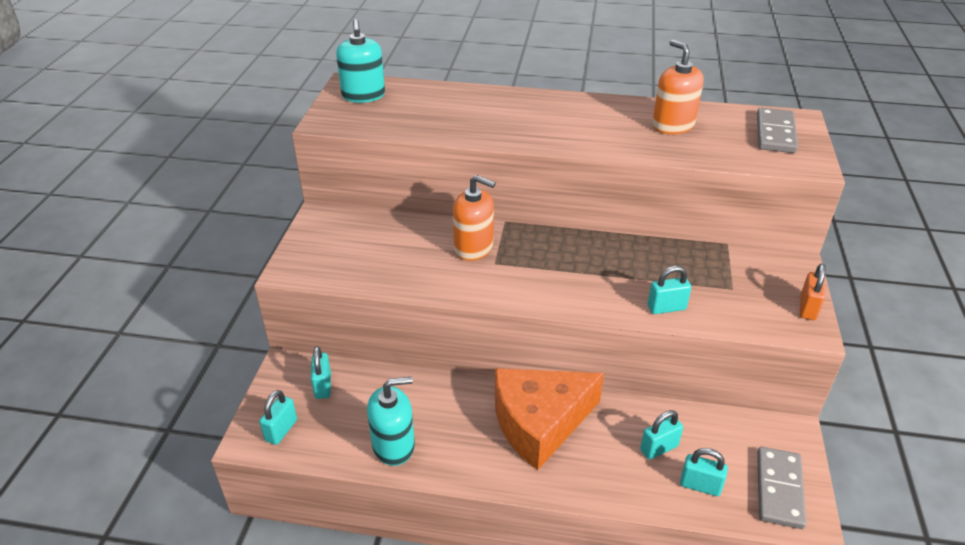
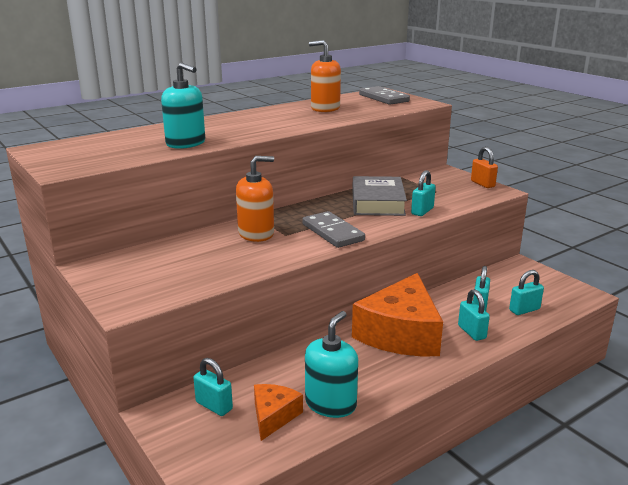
camera: 45 degrees left, 15 degrees down
(281, 430) = (224, 454): turquoise padlock -> turquoise padlock (471, 332)
(345, 425) = (273, 416): none -> orange cheese
(363, 95) = (67, 150): turquoise soap dispenser -> turquoise soap dispenser (186, 143)
(640, 270) = (377, 202): none -> grey book
(779, 489) = (556, 290): grey domino -> grey domino (333, 232)

